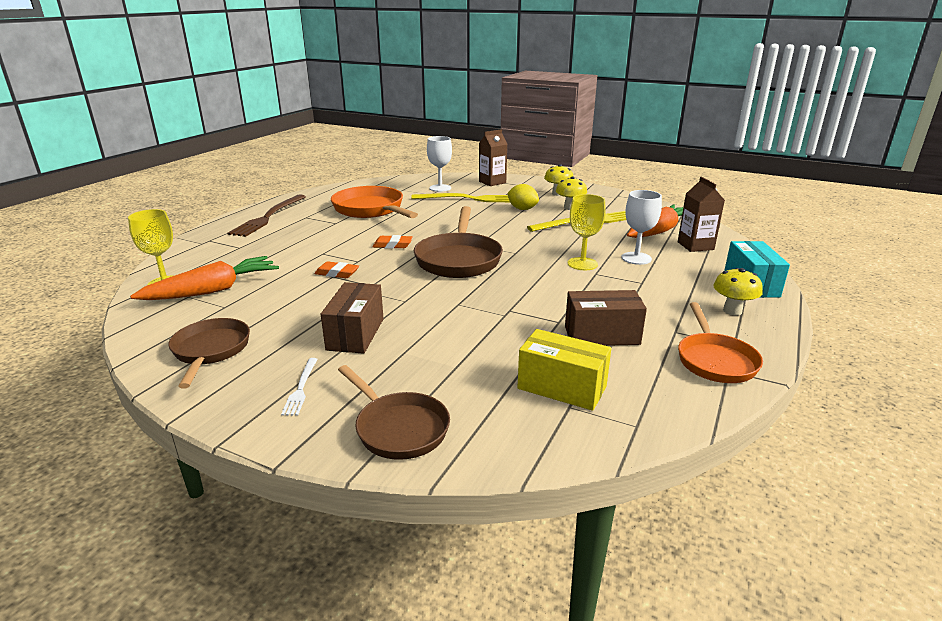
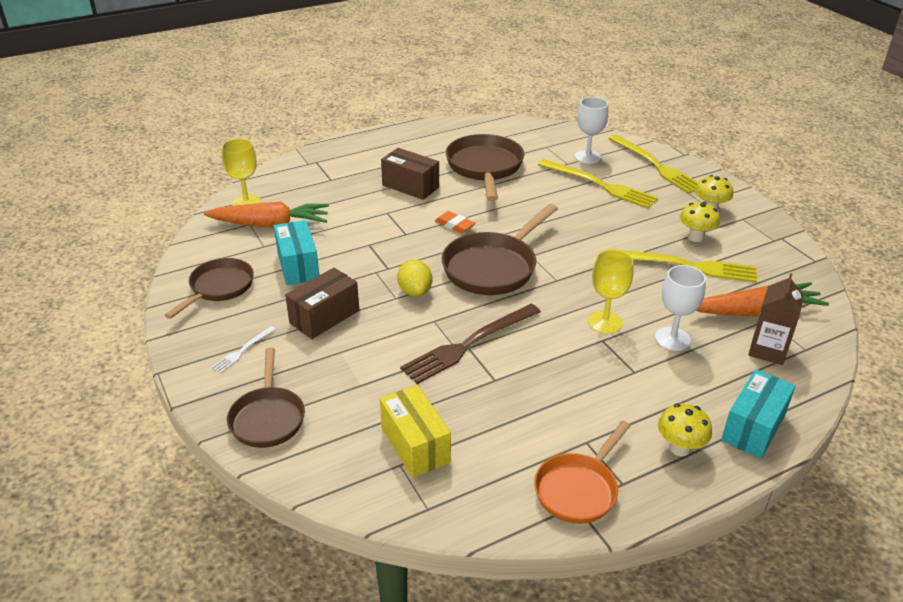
camera: 35 degrees right, 10 degrees up
(268, 217) = (387, 147): brown fork -> brown fork (469, 344)
(280, 309) = (298, 266): none -> turquoise box
(337, 273) = (375, 243): orange eraser -> none
(371, 209) = (485, 168): orange pan -> brown pan
(492, 182) = (656, 165): brown carton -> yellow fork
(522, 209) = (638, 220): yellow lemon -> yellow lemon (415, 291)
(601, 335) = (513, 412): brown box -> brown box (410, 186)

